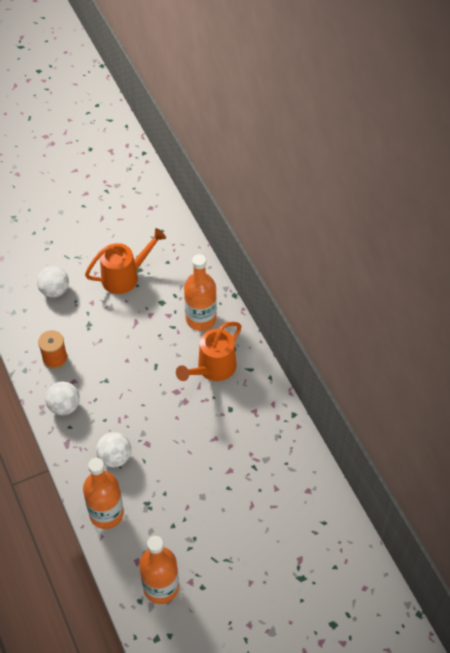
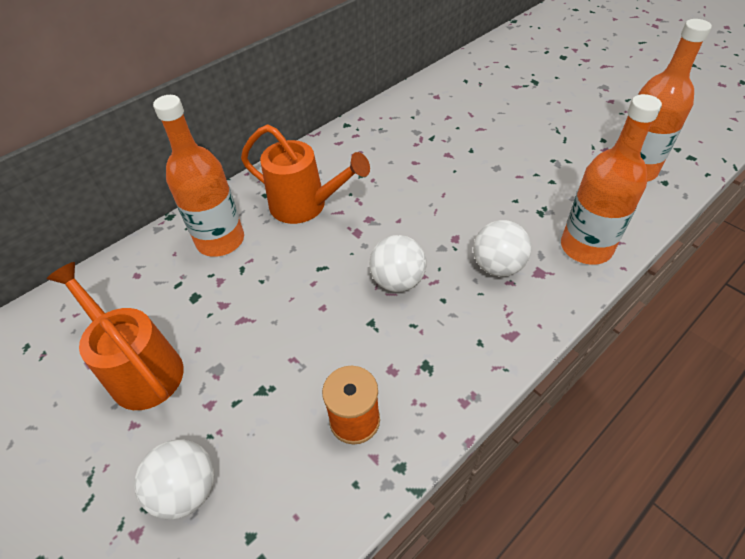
camera: 105 degrees left, 5 degrees down
(64, 406) = (447, 365): white ball -> white ball (397, 281)

